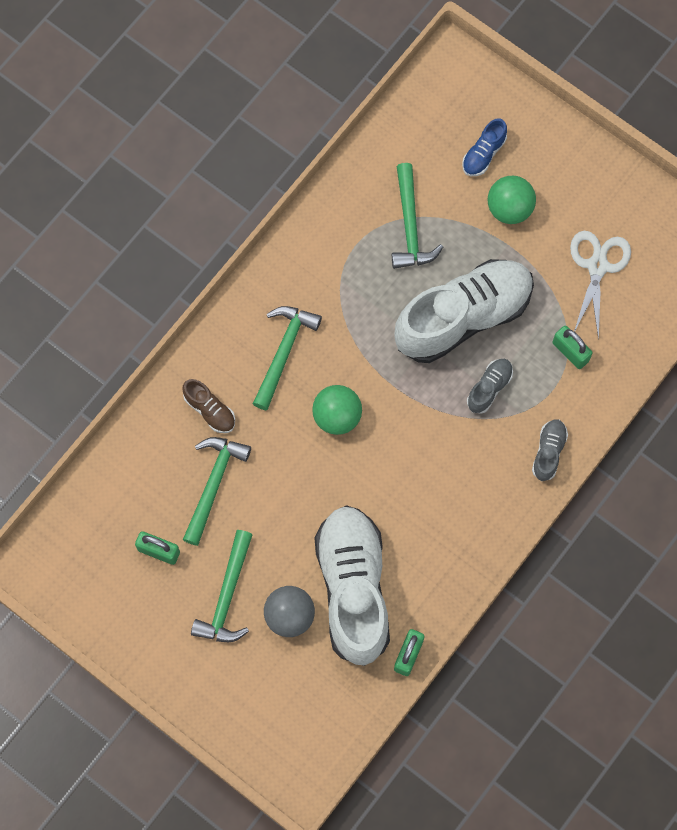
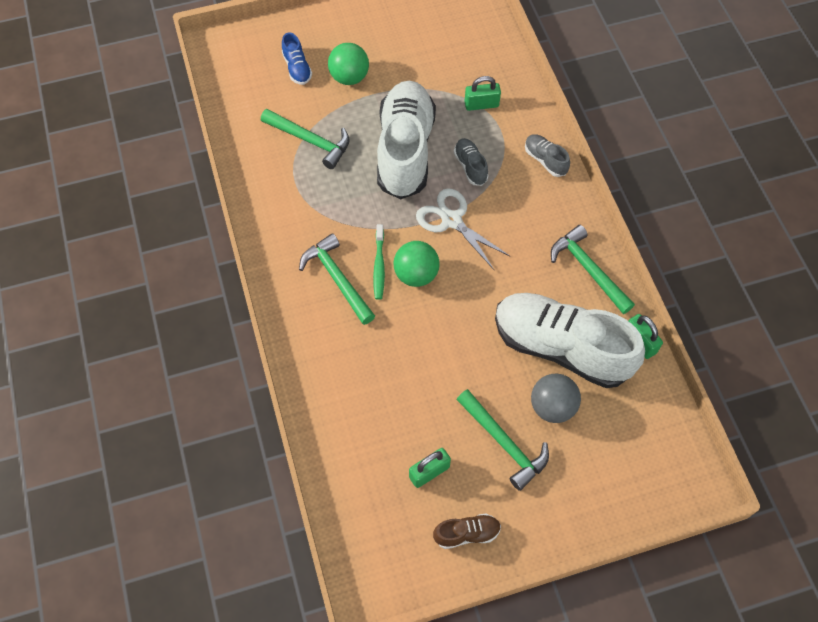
camera: 55 degrees left, 10 degrees down
(210, 410) = (341, 359): brown shoe -> brown shoe (466, 533)
(213, 484) = (404, 395): green hammer -> green hammer (588, 270)
(322, 379) = (379, 266): none -> green toothbrush
(597, 266) = (433, 54): white scissors -> white scissors (452, 220)

